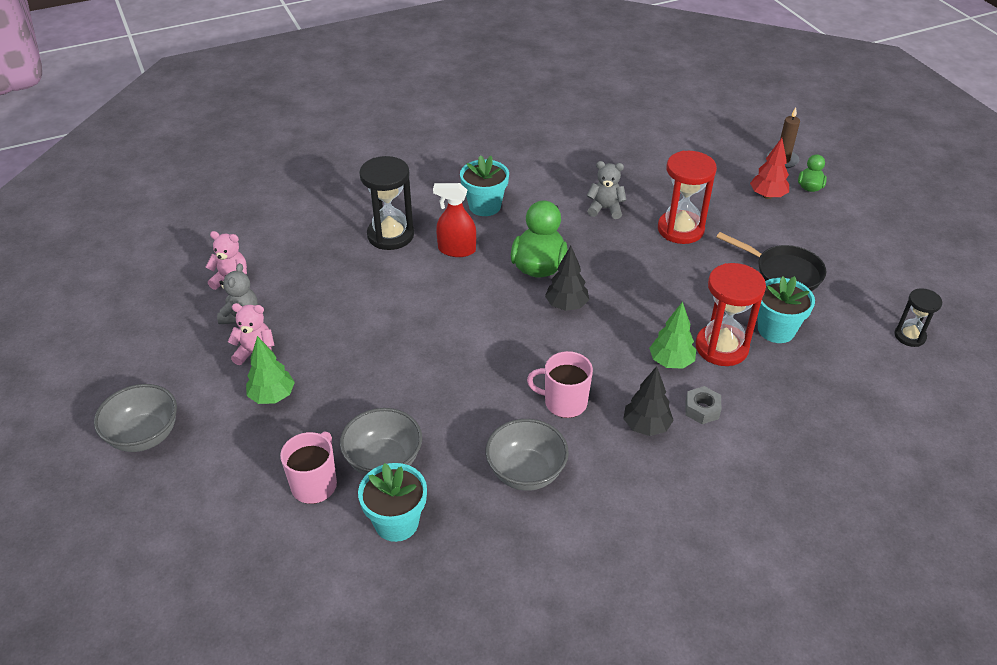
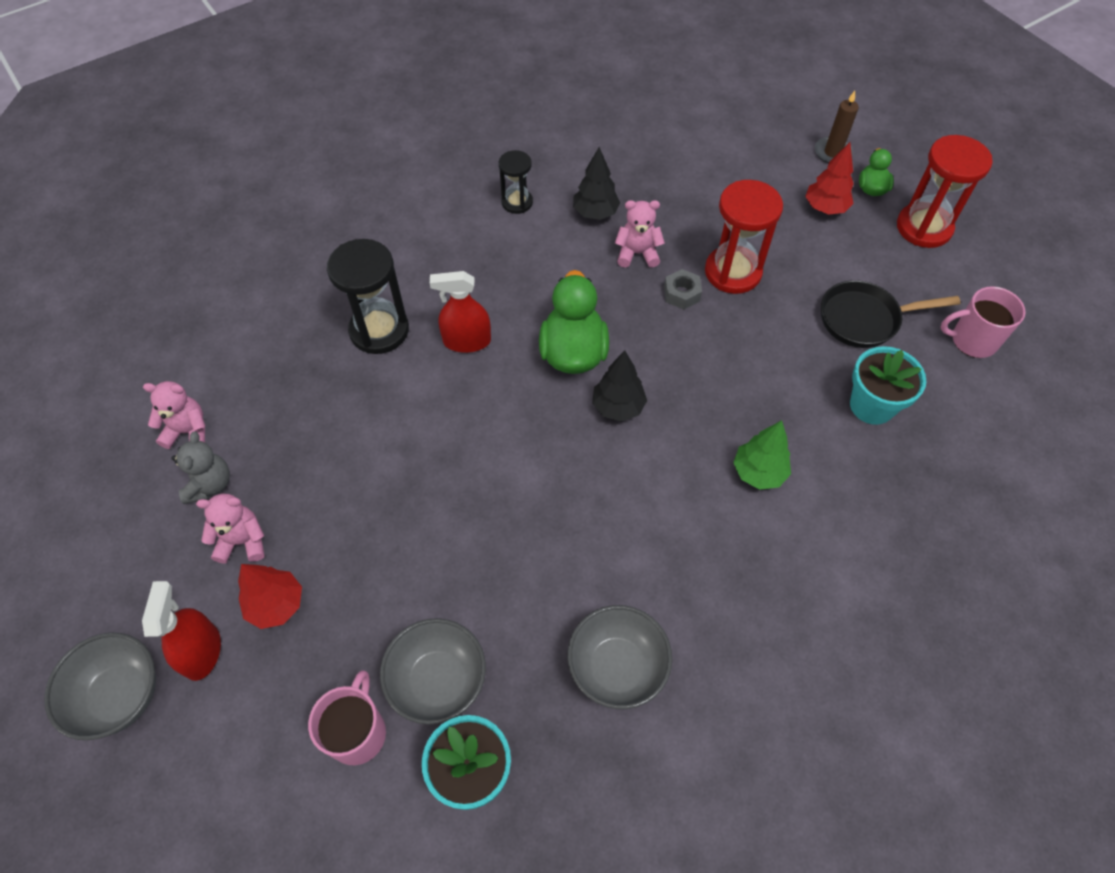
camera: 10 degrees left, 15 degrees up
(210, 417) = (202, 651): none -> red spray bottle
(272, 396) = (276, 605): green tree -> red tree
(484, 206) = (489, 269): turquoise flower pot -> none
(564, 402) = (642, 554): pink mug -> pink mug (972, 340)
(605, 209) = (637, 253): grey teddy bear -> pink teddy bear
(646, 426) = (747, 573): black tree -> black tree (595, 213)
(702, 409) = (808, 537): grey nut -> grey nut (681, 294)
(721, 347) = (813, 441): red hourglass -> red hourglass (924, 227)
(783, 272) = (864, 319): black pan -> black pan turned 150 degrees clockwise
(909, 336) = (1024, 391): black hourglass -> black hourglass (517, 202)

